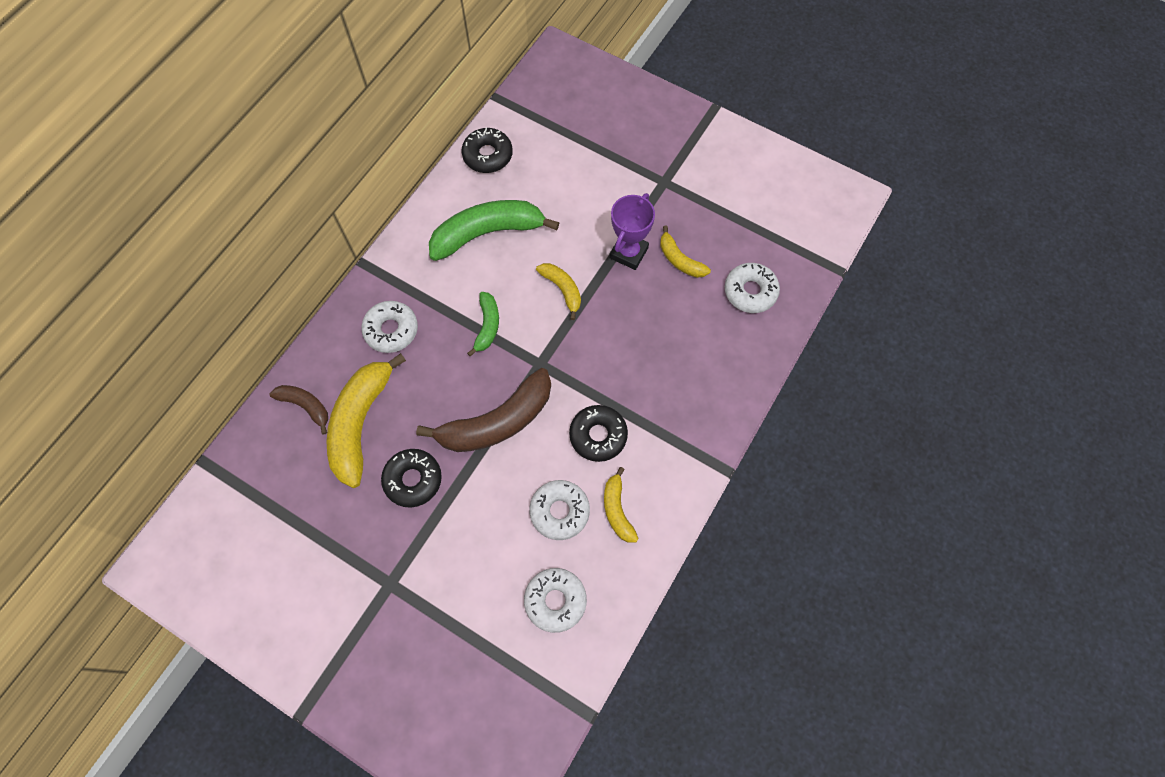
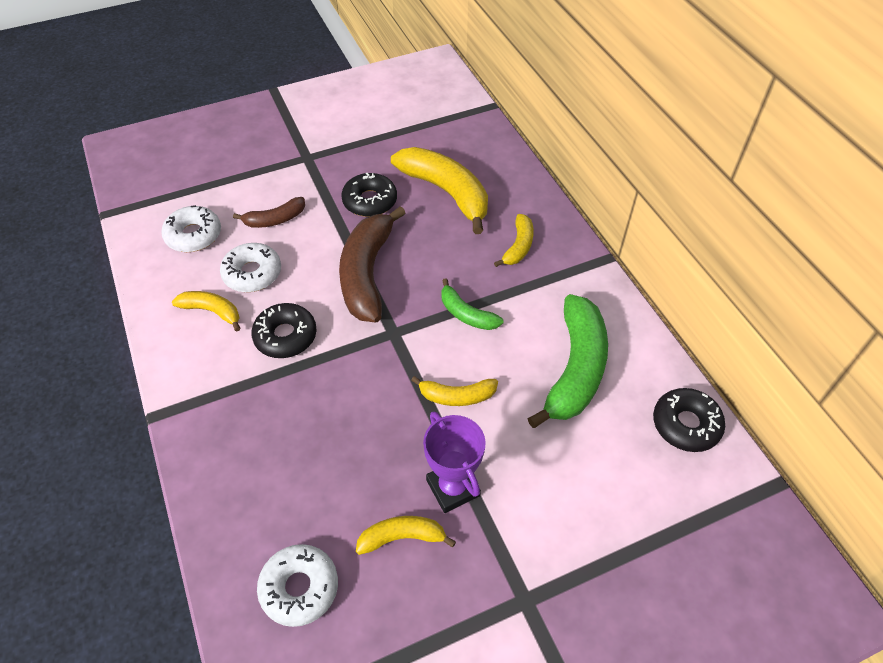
camera: 125 degrees right, 15 degrees down
(305, 406) = (490, 169): brown banana -> brown banana (275, 219)
(391, 330) = (518, 246): white donut -> yellow banana

